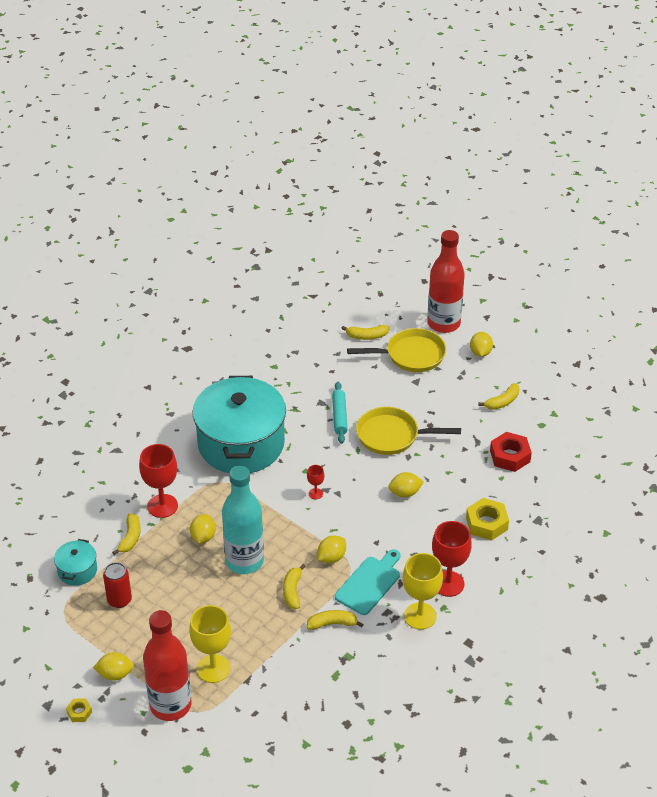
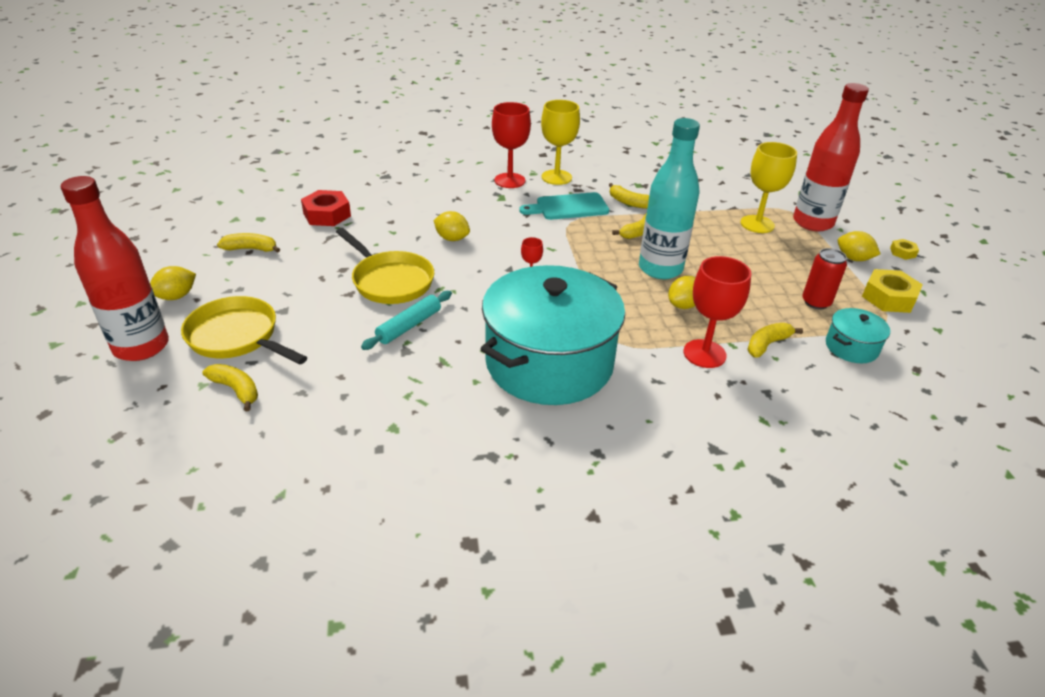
camera: 140 degrees left, 5 degrees down
(331, 557) = (578, 234): yellow lemon -> none
(486, 523) = (424, 192): yellow nut -> yellow nut (888, 297)

